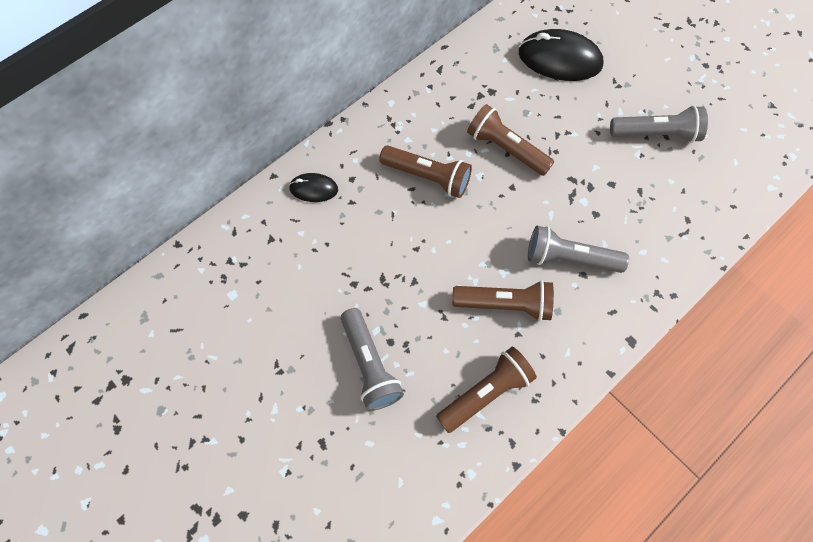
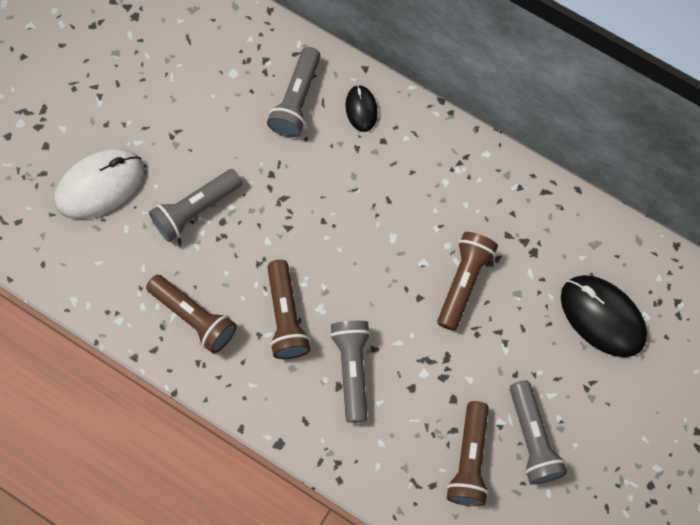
camera: 75 degrees right, 5 degrees up
(284, 242) = (297, 100): none -> grey flashlight
(311, 461) = (100, 185): none -> white mouse
(427, 177) = (406, 212): brown flashlight -> brown flashlight (469, 459)
(559, 59) = (602, 316): black mouse -> black mouse turned 45 degrees counterclockwise

